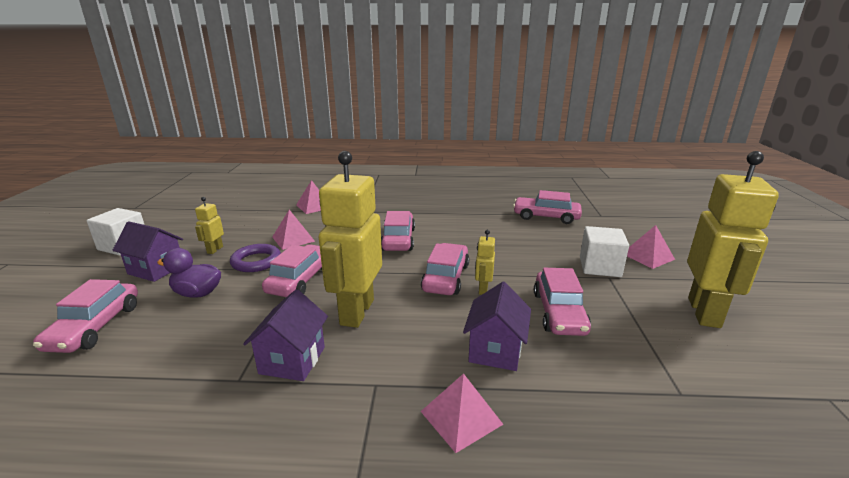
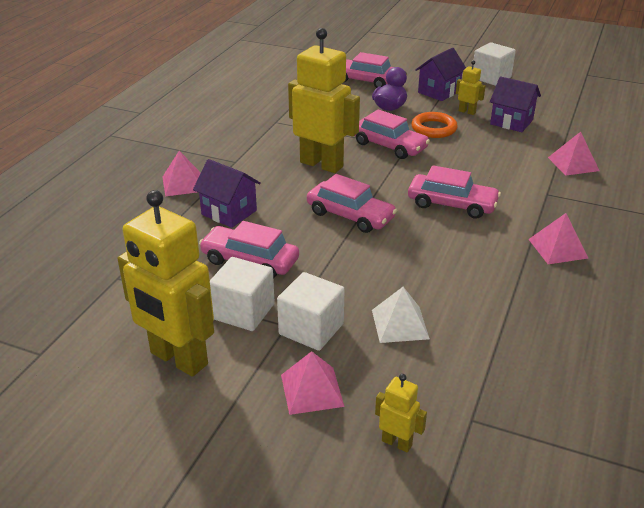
camera: 110 degrees right, 10 degrees up
(256, 261) = (434, 128): purple ring -> orange ring
(292, 360) = (281, 137): purple house -> purple house (511, 122)
(293, 239) = (477, 147): pink pyramid -> pink pyramid (558, 248)
(483, 289) = (316, 231): yellow robot -> yellow robot (397, 443)
(546, 217) = (484, 348): pink car -> none
(556, 240) = (400, 324): none -> white pyramid
(620, 298) = (243, 311): none -> white cube

